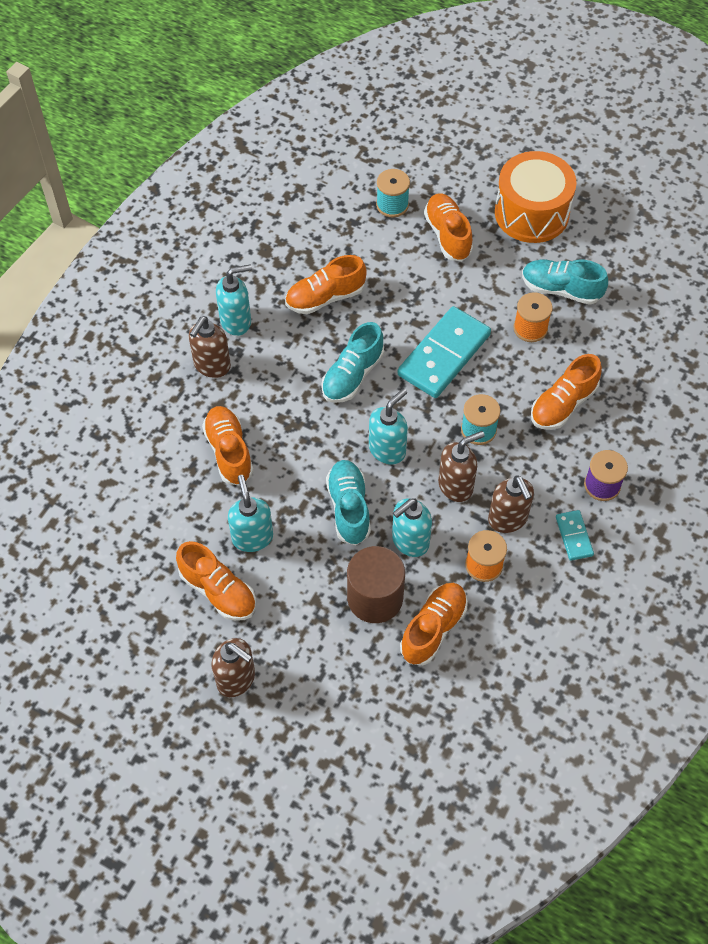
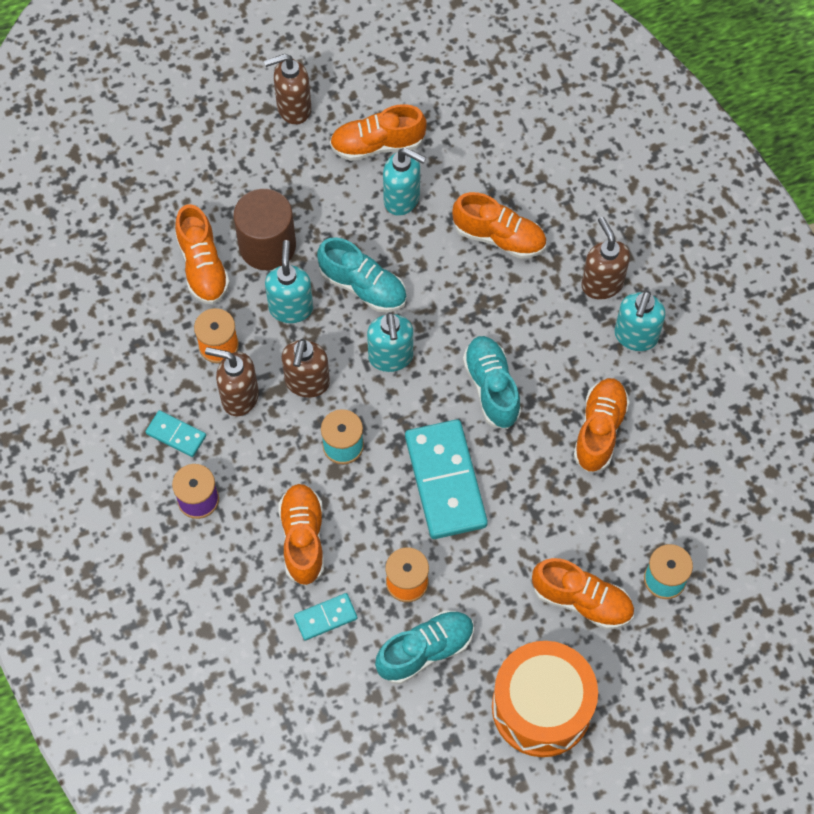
camera: 130 degrees right, 5 degrees up
(597, 354) = (325, 617): none -> turquoise domino

